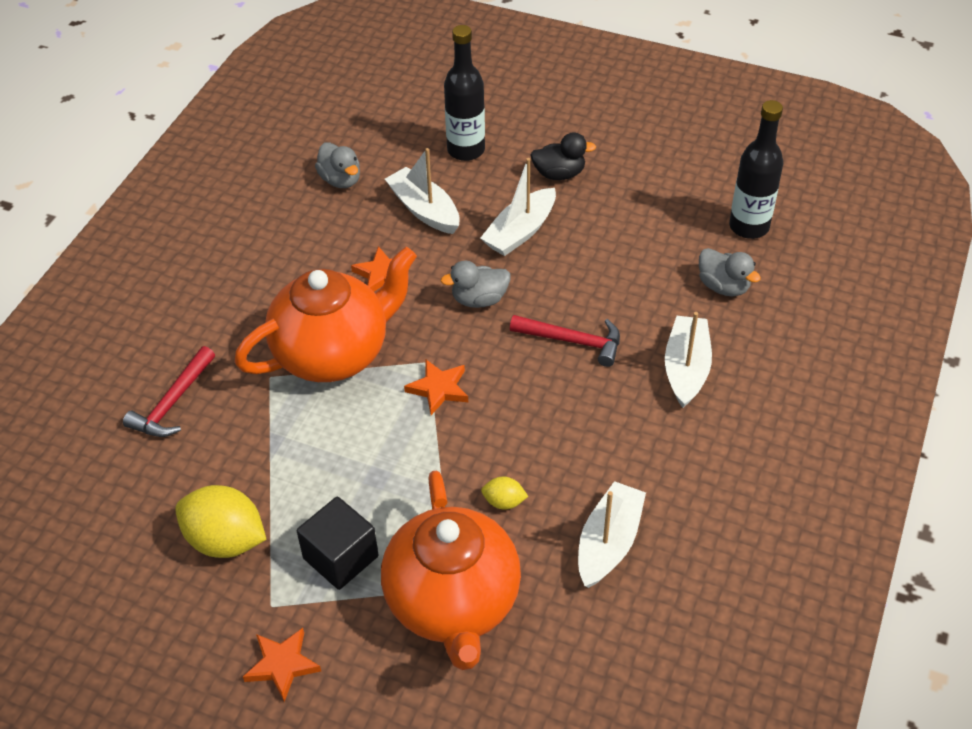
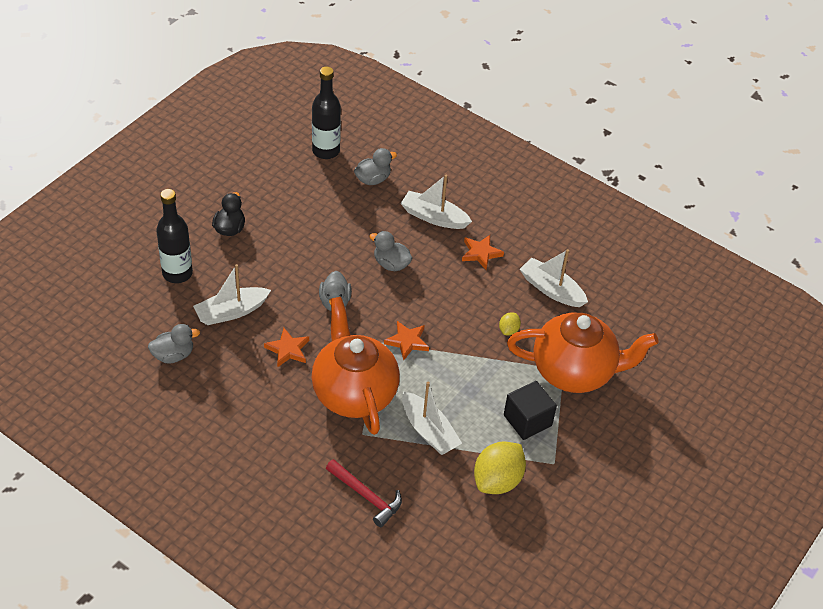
camera: 80 degrees left, 0 degrees up
(282, 665) = (597, 464): orange star -> orange star (481, 253)
(520, 231) = (279, 264): white boat -> white boat (428, 431)
(572, 341) = (391, 264): red hammer -> grey duck

